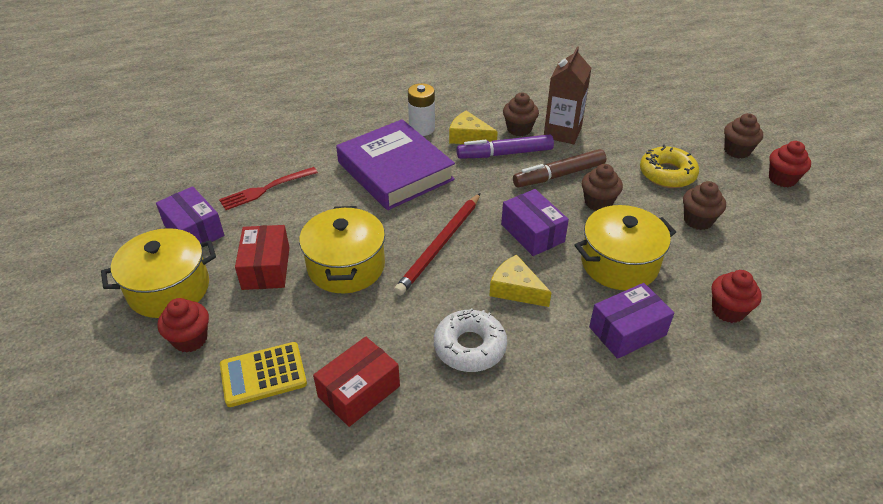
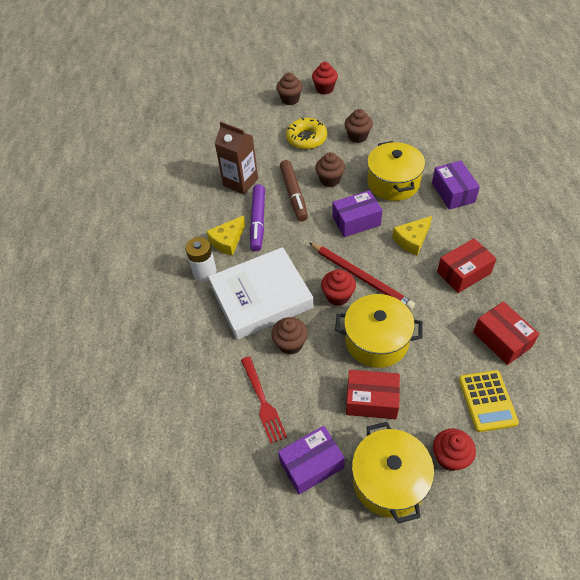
camera: 75 degrees left, 10 degrees up
(395, 171) = (261, 297): purple book -> white book
(470, 347) = (463, 273): white donut -> red box
(519, 129) = (227, 207): brown cupcake -> brown cupcake (290, 344)
(728, 310) = (439, 145): red cupcake -> red cupcake (338, 296)

